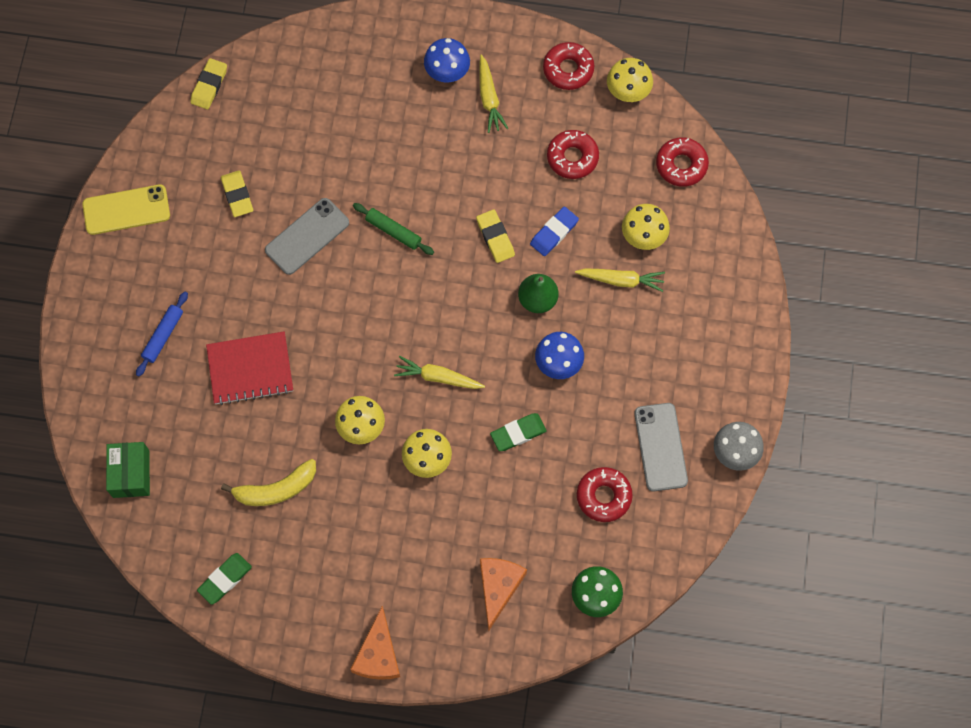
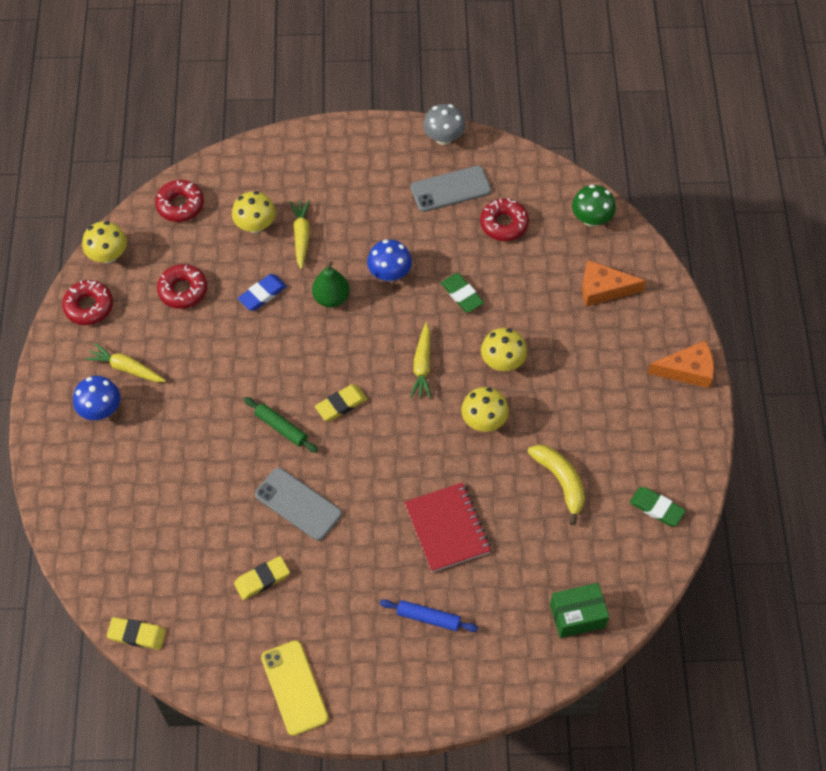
camera: 100 degrees left, 10 degrees down
(393, 231) = (281, 428): green rolling pin -> green rolling pin turned 75 degrees counterclockwise
(489, 98) = (126, 368): yellow carrot -> yellow carrot turned 135 degrees counterclockwise
(495, 237) = (274, 341): yellow eraser -> yellow eraser (341, 404)
(554, 233) = (262, 294): blue eraser -> blue eraser turned 75 degrees counterclockwise

